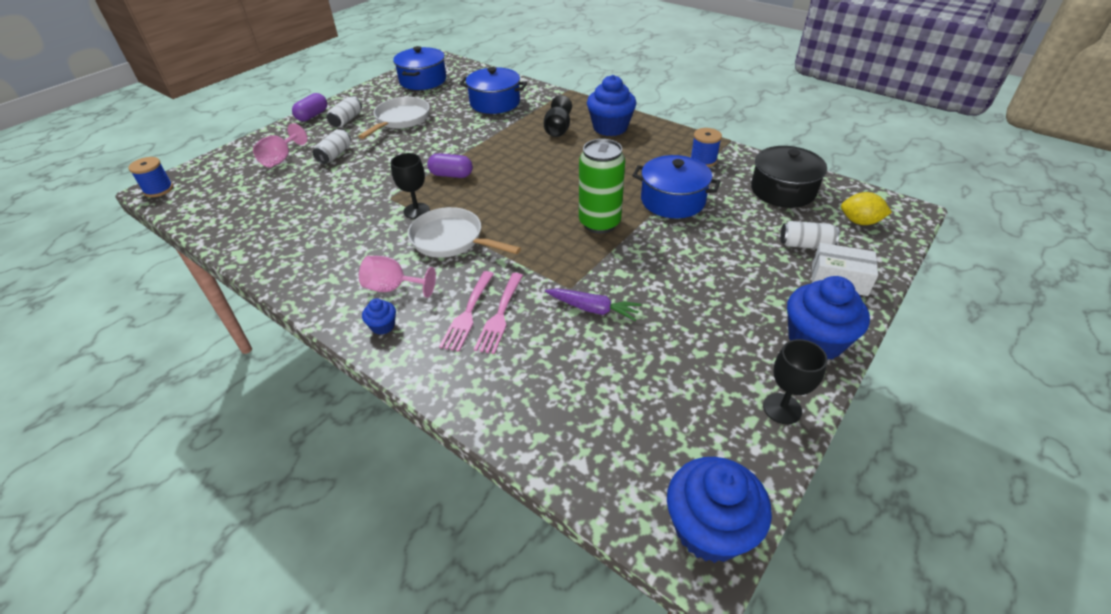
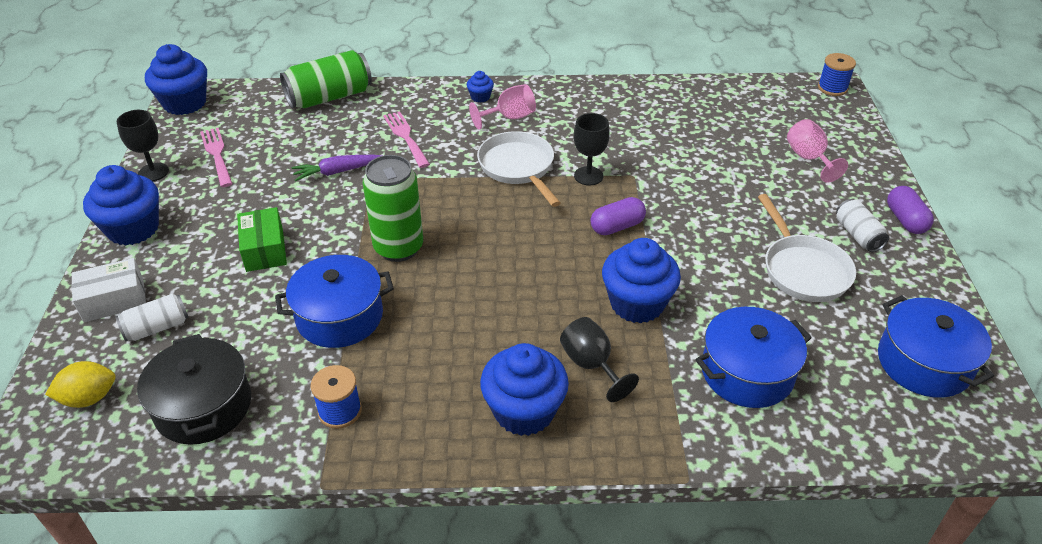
camera: 140 degrees right, 0 degrees up
(335, 155) = (771, 188): white can -> none
(451, 240) = (518, 167): white pan -> white pan turned 105 degrees counterclockwise
(468, 313) = (431, 128): pink fork -> pink fork (217, 154)
(500, 140) = (637, 303): none -> blue cupcake
(521, 420) = (329, 97): none -> green can
(700, 266) = (264, 250): none -> green box

